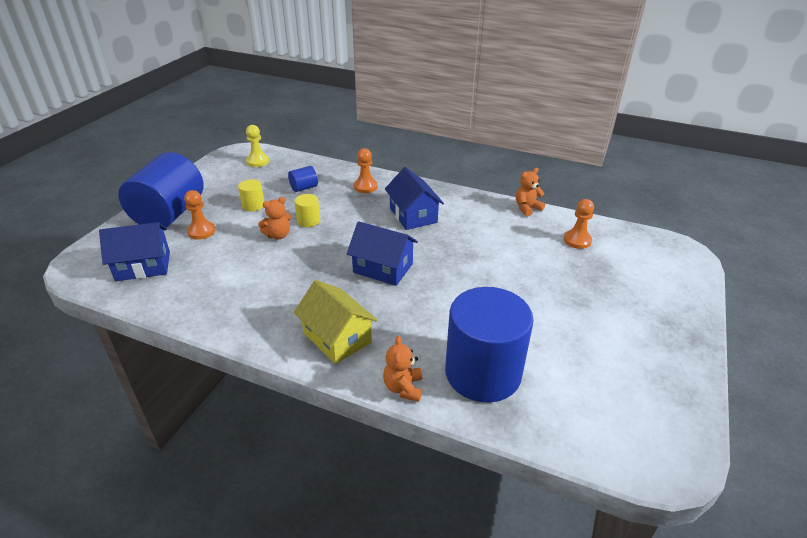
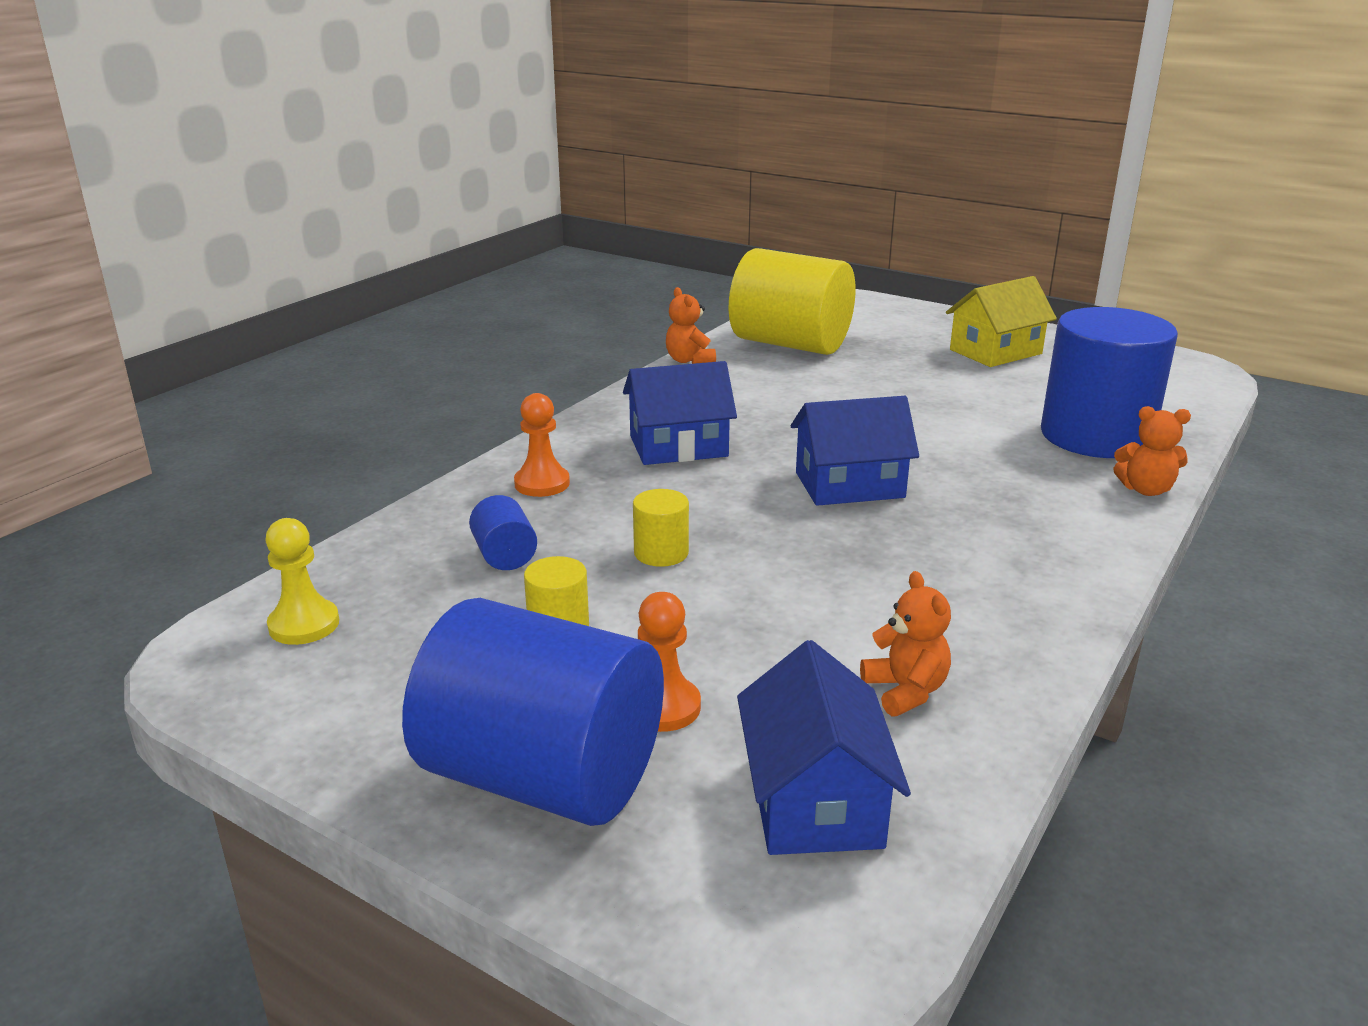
camera: 80 degrees left, 10 degrees down
(278, 235) = (712, 591): orange teddy bear -> orange teddy bear (905, 691)
(337, 337) = (1048, 535): yellow house -> yellow house (995, 352)
(383, 268) = (849, 485): blue house -> blue house turned 45 degrees clockwise
(577, 240) = (790, 344): orange pawn -> yellow cylinder

